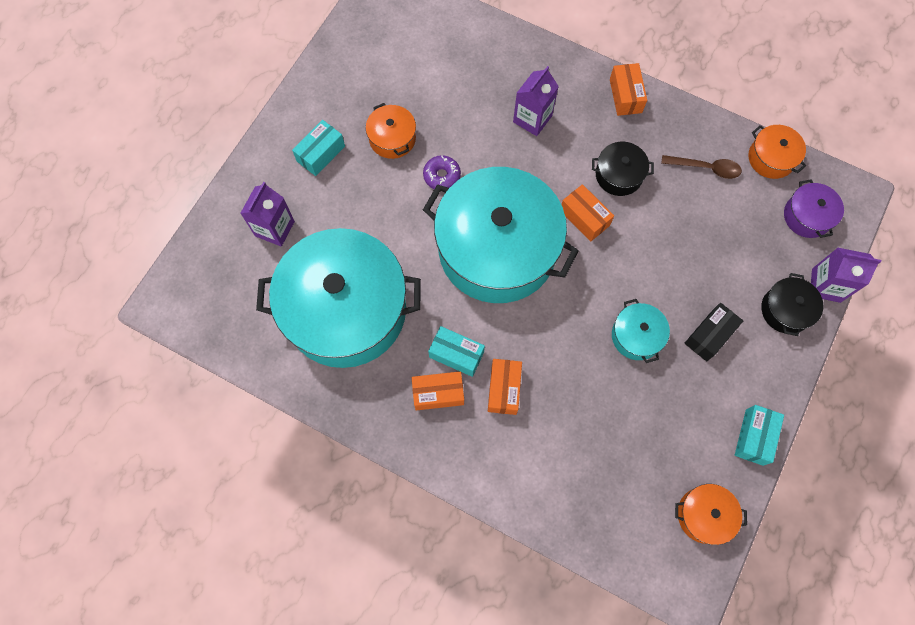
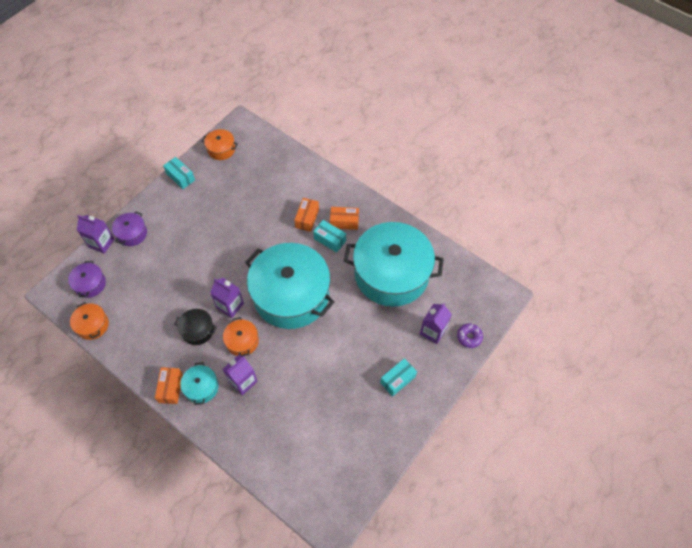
camera: 170 degrees left, 10 degrees down
(392, 138) = (345, 383): orange pot -> orange pot (242, 341)
(442, 176) = (316, 349): purple donut -> purple donut (469, 337)
(584, 218) = (230, 305): orange box -> purple carton
(636, 336) = (223, 233): turquoise pot -> turquoise pot (201, 387)
(706, 168) = (138, 325): brown spoon -> none
(709, 335) = (182, 227): black box -> none
(754, 437) = (180, 177): turquoise box -> turquoise box turned 75 degrees counterclockwise
(785, 310) = (132, 233): black pot -> purple pot

